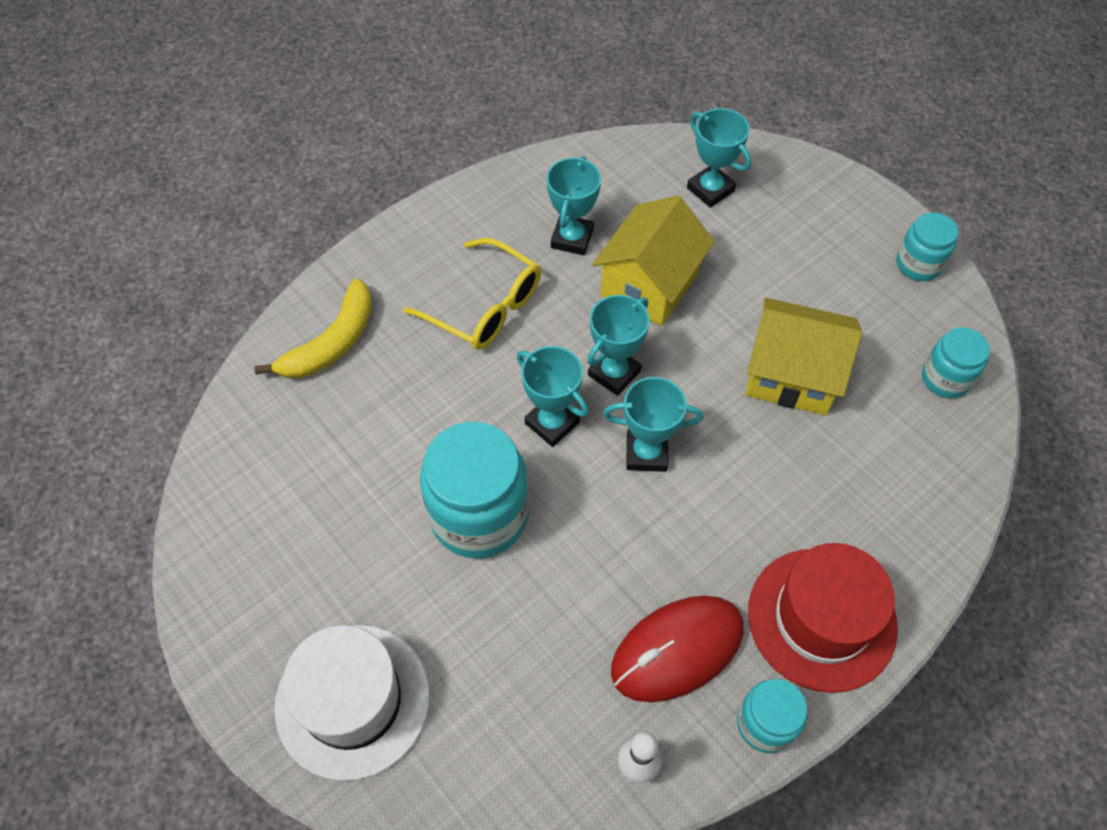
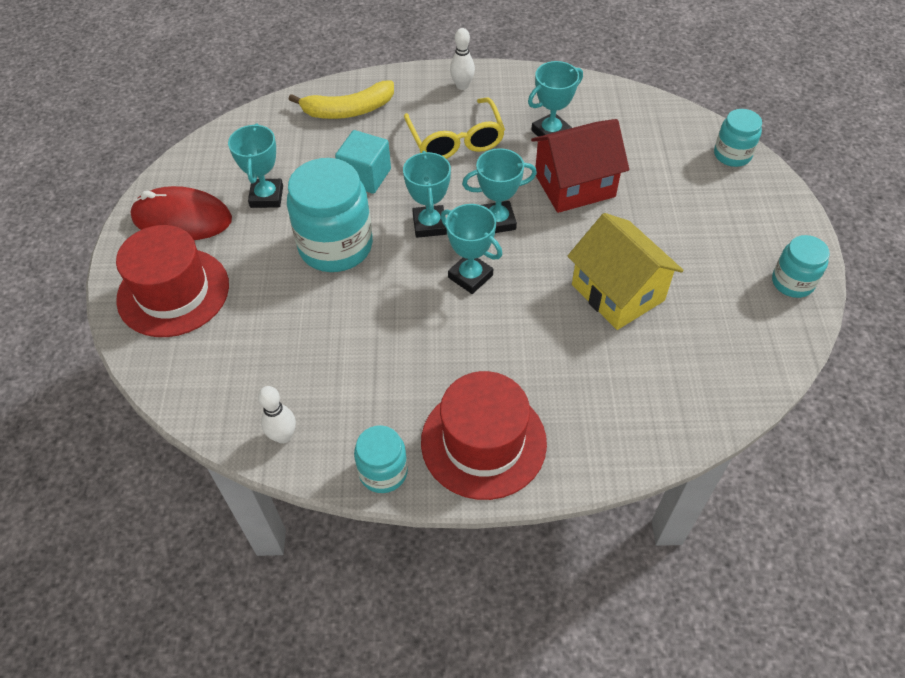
camera: 40 degrees right, 5 degrees down
(352, 700) = (173, 292): white hat -> red hat
(430, 237) = (462, 86): none -> white bowling pin
(430, 411) = (365, 176): none -> turquoise cube
(649, 285) = (574, 185): yellow house -> red house
(677, 649) = (373, 393): red mouse -> red mouse (182, 218)
(710, 189) = (678, 154): turquoise trophy -> turquoise trophy (266, 196)
(945, 378) = (734, 363): turquoise jar -> turquoise jar (732, 155)

